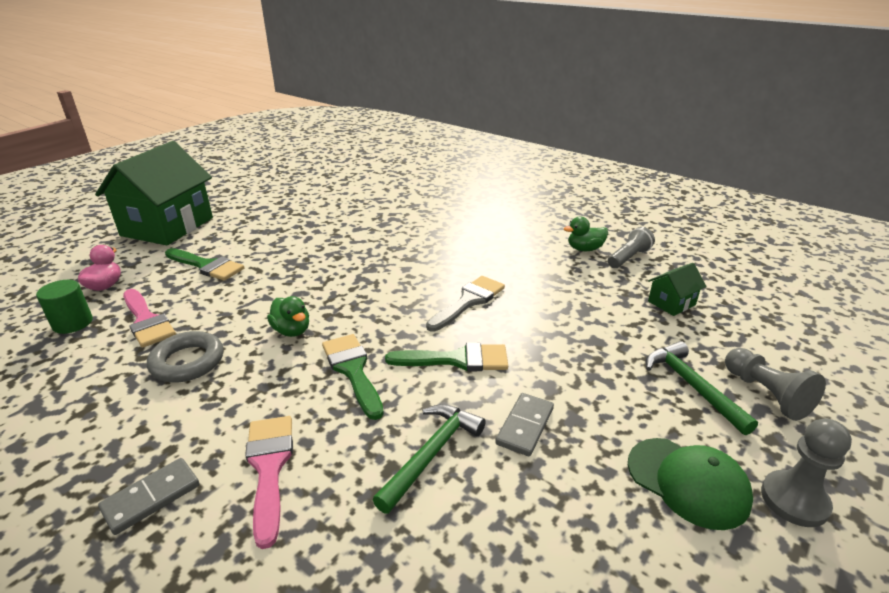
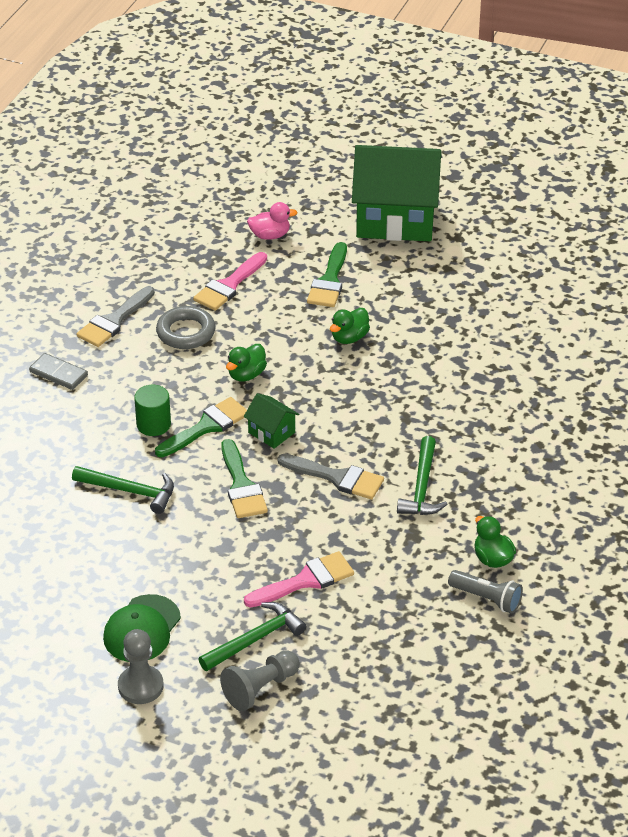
camera: 75 degrees right, 10 degrees up
(73, 323) = (211, 247): green cylinder -> green cylinder (153, 424)
(105, 419) = (114, 321): none -> grey brush
(269, 467) = (95, 416): pink brush -> pink brush (305, 580)
(290, 268) = (349, 338): none -> green duck
(496, 264) = (422, 487): none -> green hammer
(524, 426) = (173, 537): grey domino -> none
(671, 303) = (394, 633): green house -> green house (271, 432)

